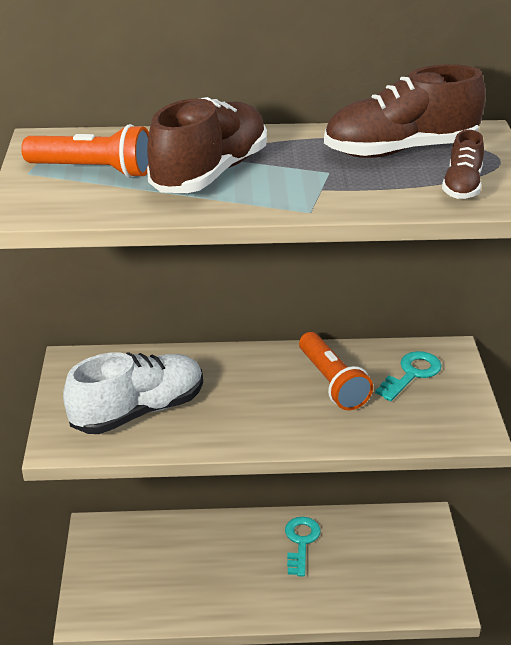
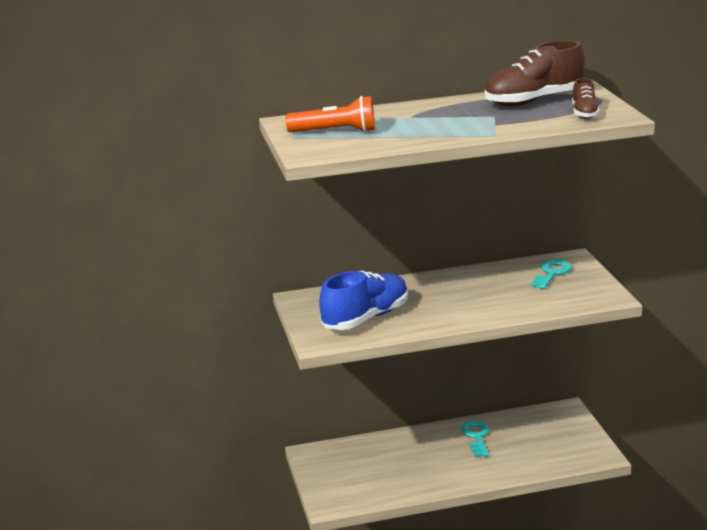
camera: 10 degrees left, 10 degrees down
(138, 411) = (365, 318): white shoe -> blue shoe
(210, 173) = (415, 125): brown shoe -> none
(332, 382) = (497, 285): orange flashlight -> none

